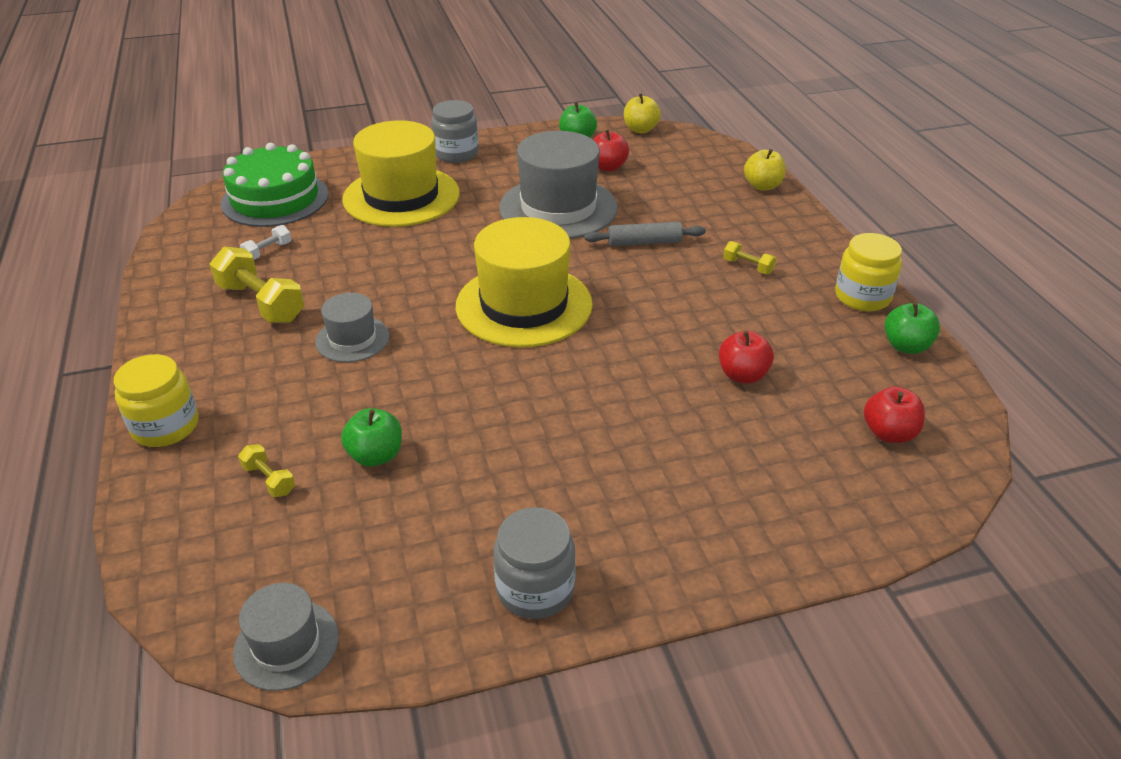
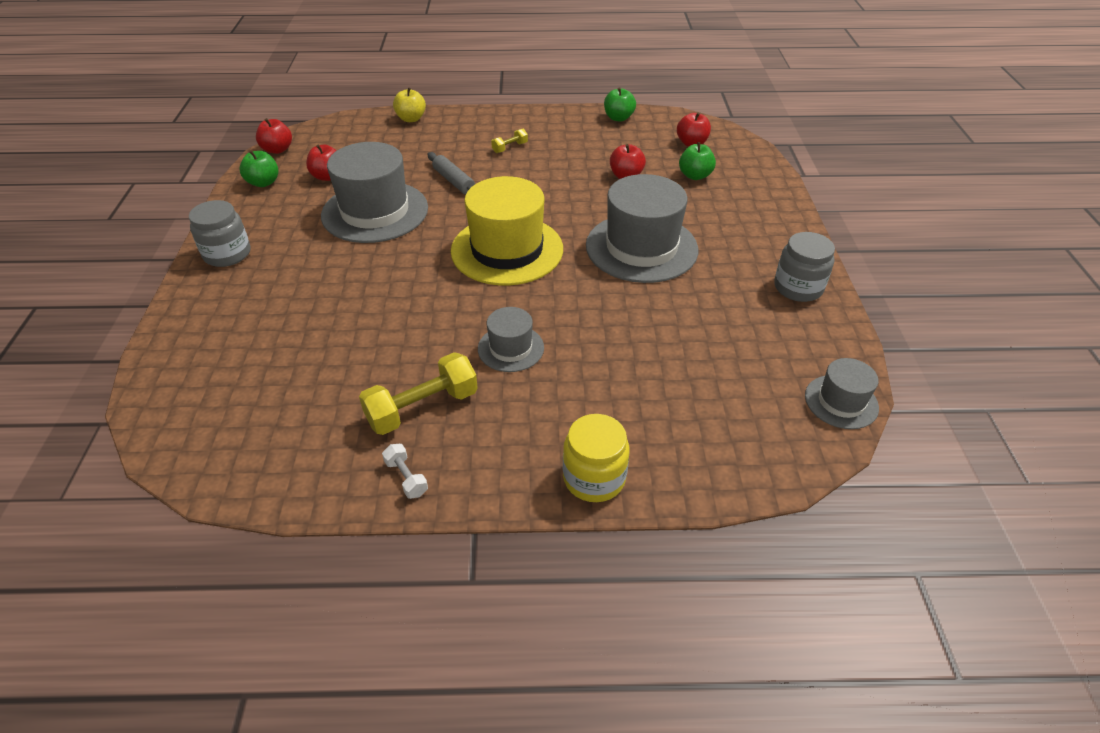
camera: 75 degrees left, 5 degrees up
(268, 251) = (327, 401): white dumbbell -> white dumbbell (406, 478)
(269, 479) = (679, 407): yellow dumbbell -> none
(275, 199) = (215, 392): green cake -> none
(376, 455) = (664, 345): green apple -> green apple (695, 176)
(401, 196) = (285, 298): yellow hat -> none
(572, 412) = (641, 247): none -> grey hat
(640, 129) = (277, 150): yellow apple -> red apple
(644, 242) = (454, 181): grey rolling pin -> grey rolling pin turned 45 degrees counterclockwise
(862, 297) = (564, 118): yellow jar -> none

